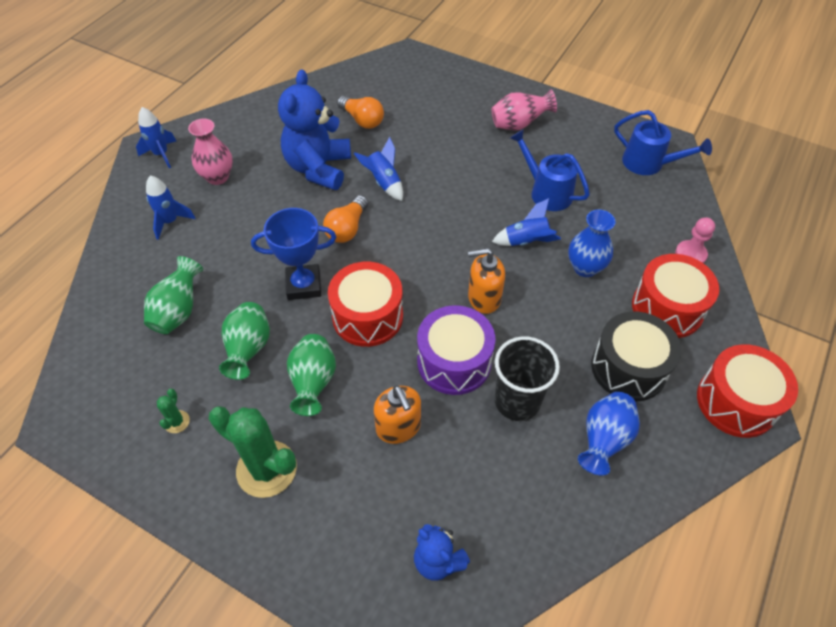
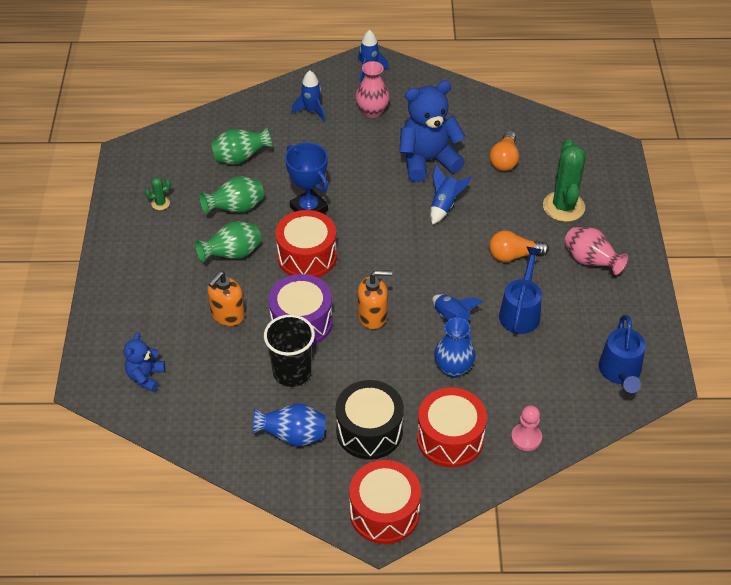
camera: 60 degrees right, 5 degrees down
(266, 469) = (155, 263): green cactus -> green cactus (563, 207)
(347, 228) = (379, 207): orange light bulb -> orange light bulb (513, 255)
(483, 298) = (372, 316): orange soap dispenser -> orange soap dispenser turned 120 degrees clockwise

